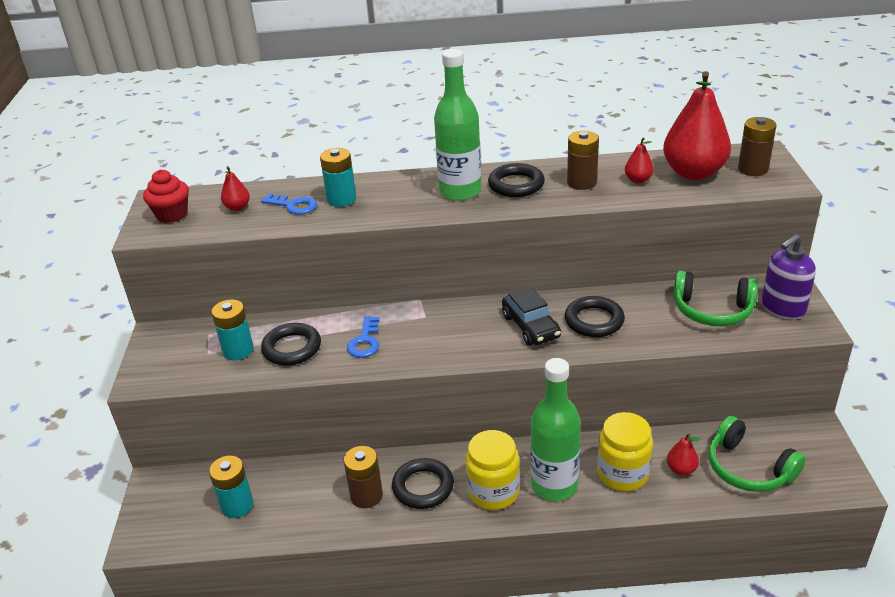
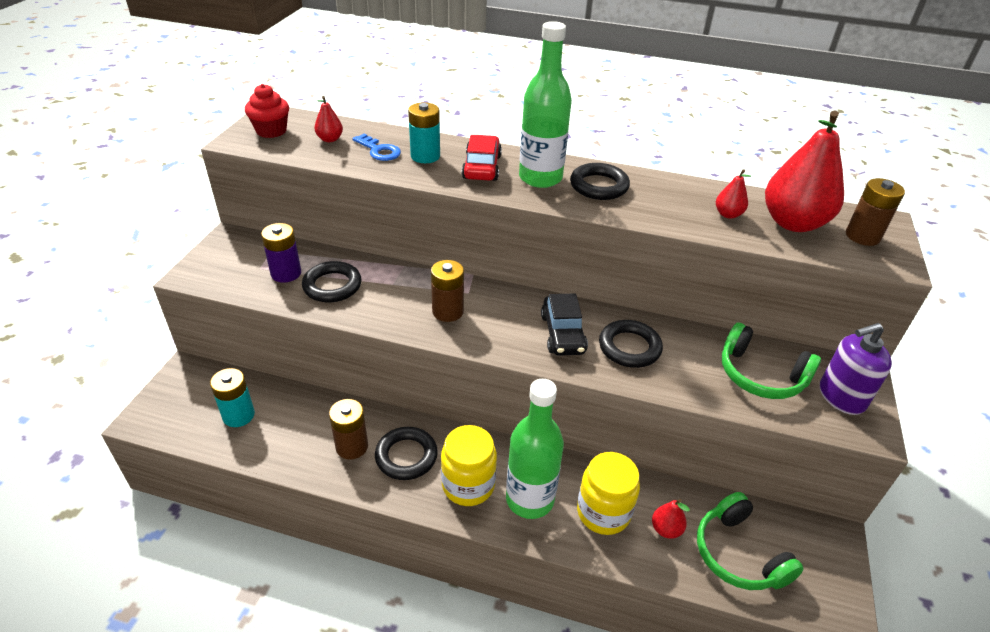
camera: 15 degrees right, 5 degrees up
(238, 350) = (286, 273): turquoise battery -> purple battery
(365, 341) = (400, 300): blue key -> none
(401, 195) = (481, 167): none -> red car
(581, 182) = (667, 201): brown battery -> brown battery (448, 311)

